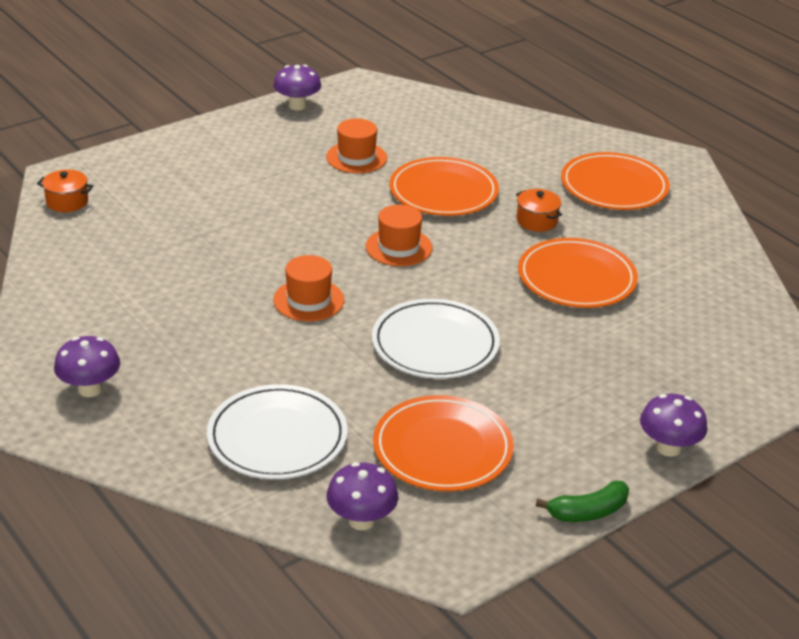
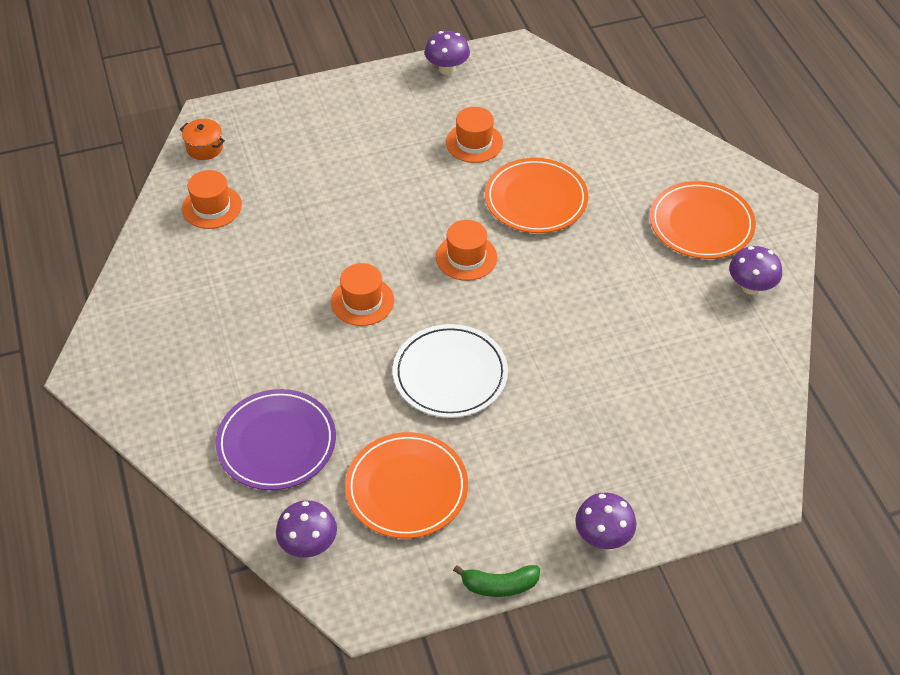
camera: 20 degrees right, 15 degrees up
(90, 389) = (149, 357): purple mushroom -> purple mushroom (751, 287)
(100, 249) = (212, 207): none -> orange hat
(277, 437) = (276, 443): white plate -> purple plate
(536, 221) = (607, 251): orange pot -> none
(576, 278) = (612, 327): orange plate -> none

